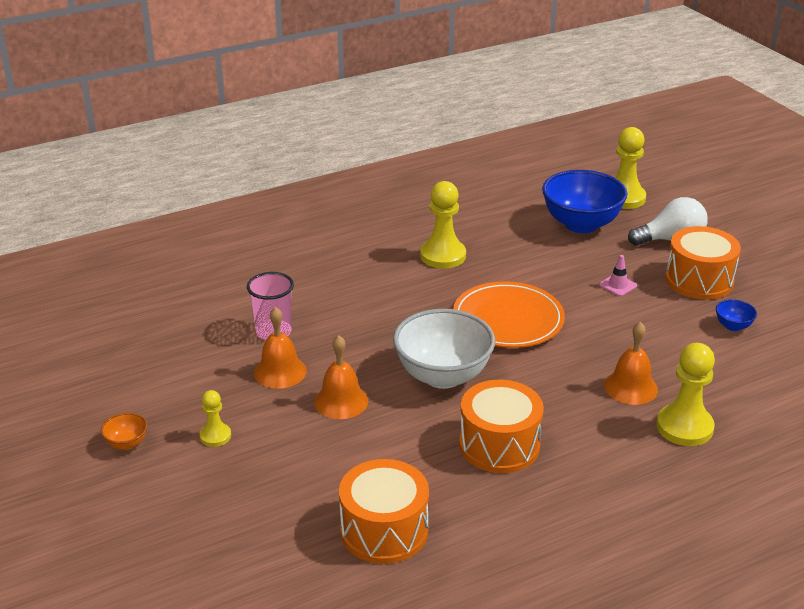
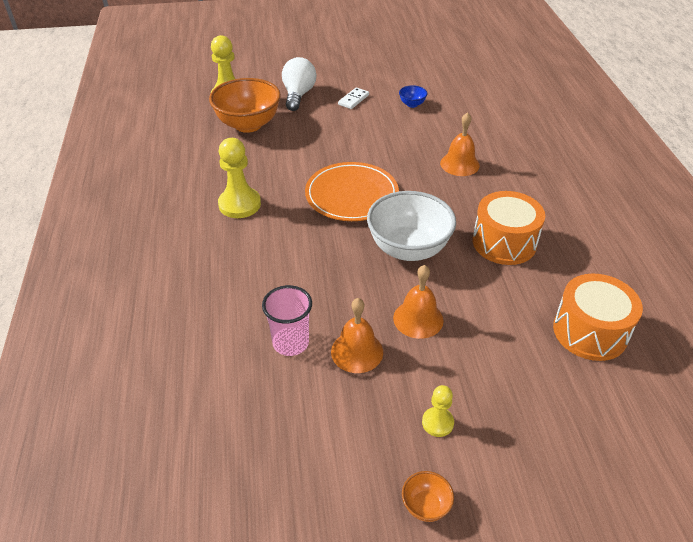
camera: 70 degrees left, 10 degrees up
(581, 224) = (248, 125): blue bowl -> orange bowl
(618, 285) = (338, 133): pink traffic cone -> none
(684, 427) = (509, 156): yellow pawn -> none
(699, 280) = (353, 100): orange drum -> white domino

